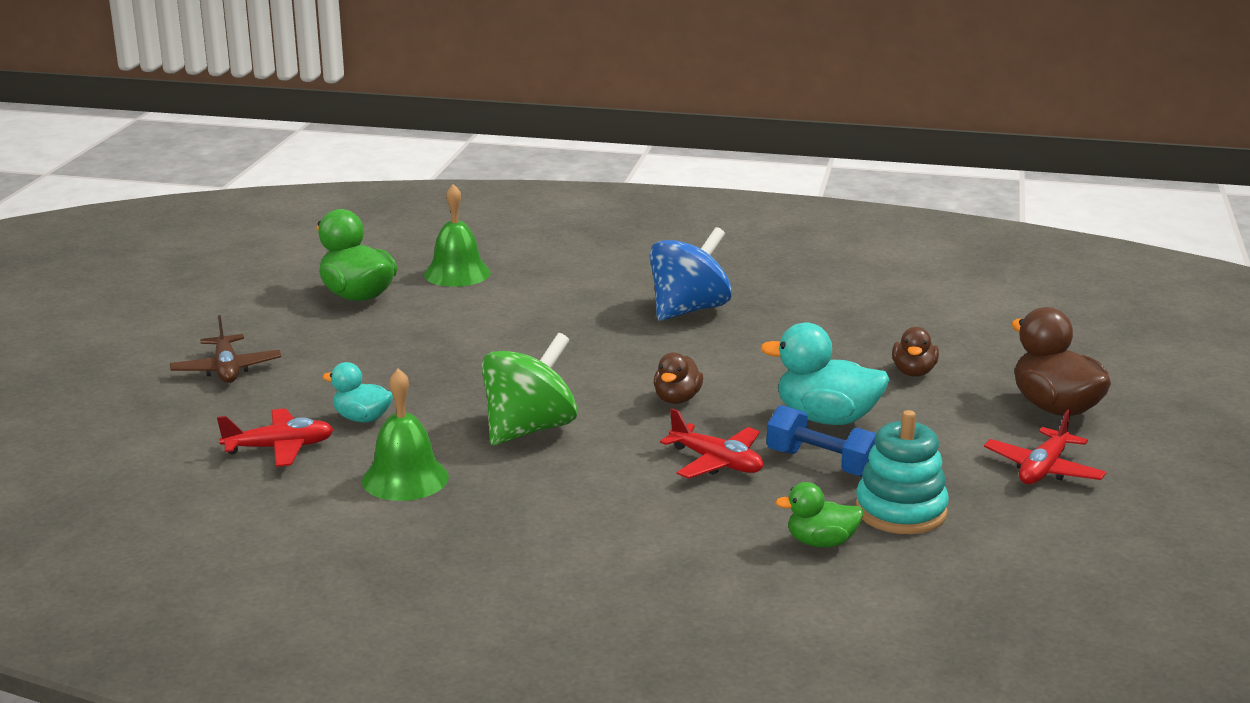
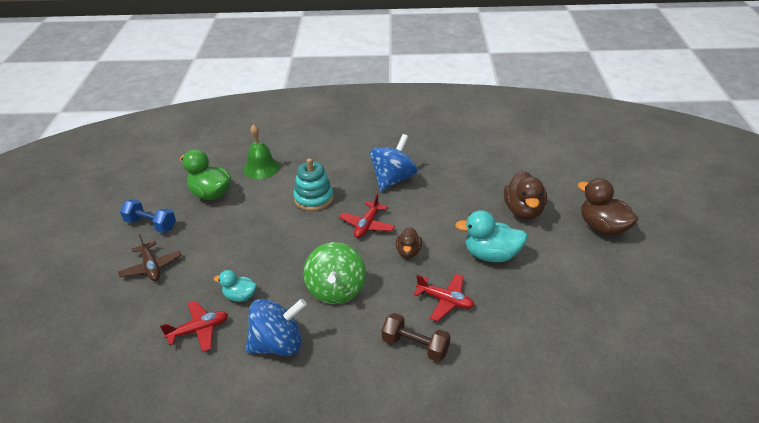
camera: 10 degrees left, 15 degrees up
(405, 478) = (278, 344): green bell -> blue spinning top
(529, 429) = (336, 290): green spinning top -> green spinning top turned 150 degrees clockwise
(639, 508) = (415, 346): none -> brown dumbbell
(821, 542) = (521, 358): green duck -> none
(822, 463) = (501, 292): blue dumbbell -> blue dumbbell (151, 224)
(900, 511) = (554, 324): turquoise stacking toy -> turquoise stacking toy (314, 198)
(913, 372) = (523, 211): brown duck -> brown duck, size x1.70
(1043, 469) = (614, 277): red plane -> red plane (367, 225)

